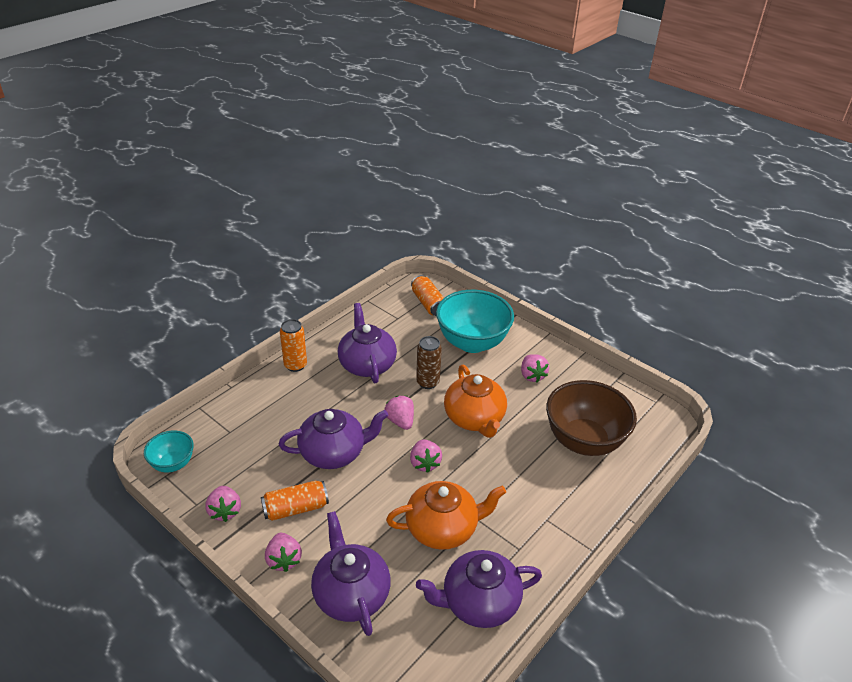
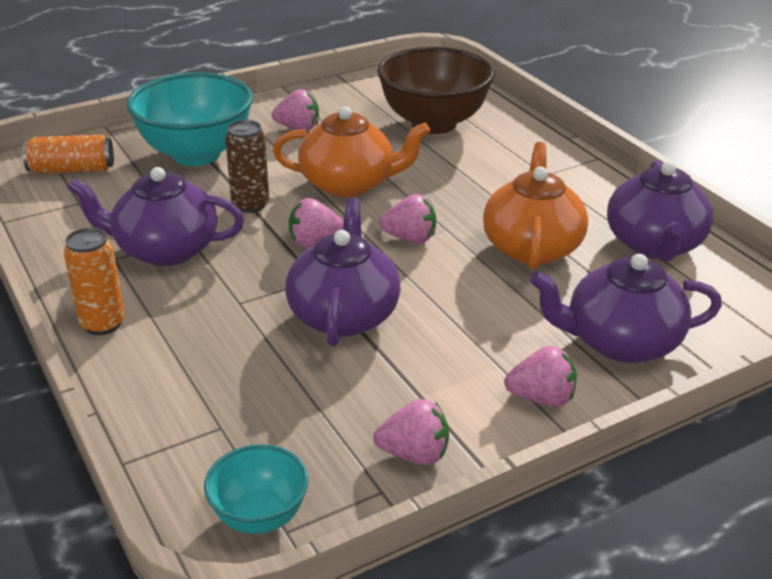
camera: 70 degrees left, 5 degrees down
(295, 508) = (442, 371): orange can -> none

